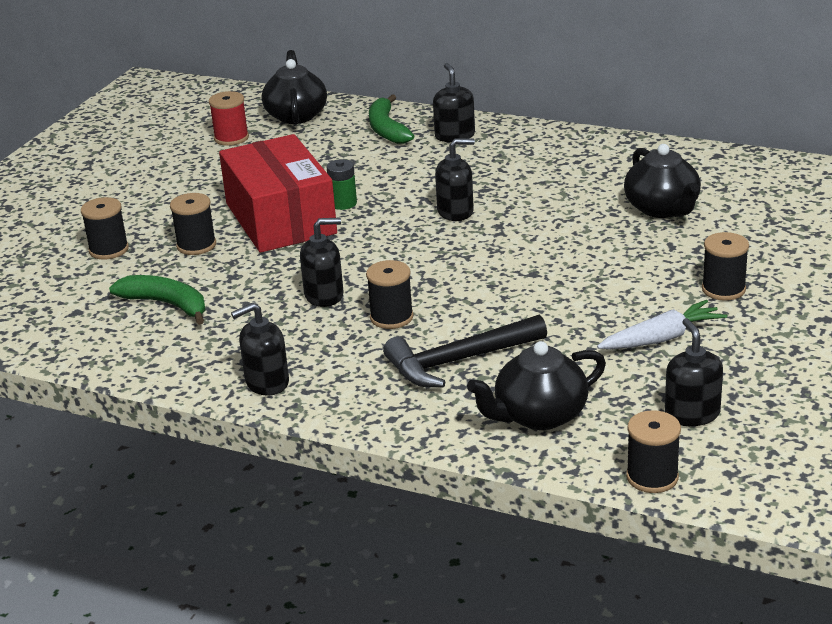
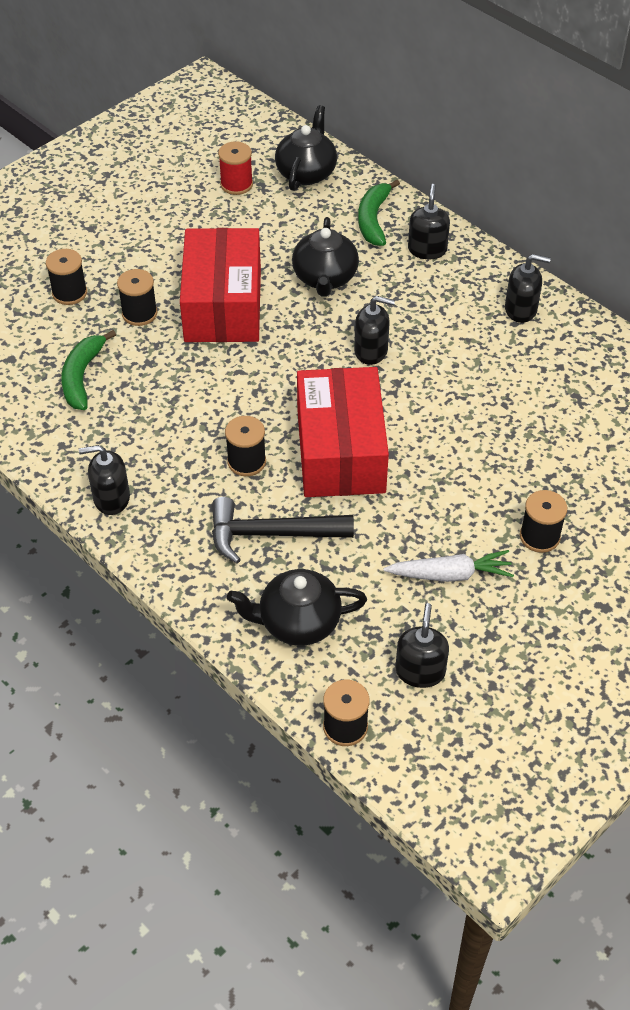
camera: 20 degrees right, 20 degrees up
(167, 304) = (82, 377): green banana -> green banana turned 135 degrees counterclockwise
(324, 295) = (208, 414): black soap dispenser -> black soap dispenser (521, 309)
(343, 203) = (284, 305): green battery -> none
(481, 285) = (340, 451): none -> red box
(662, 209) = (551, 414): black teapot -> black teapot (325, 278)

